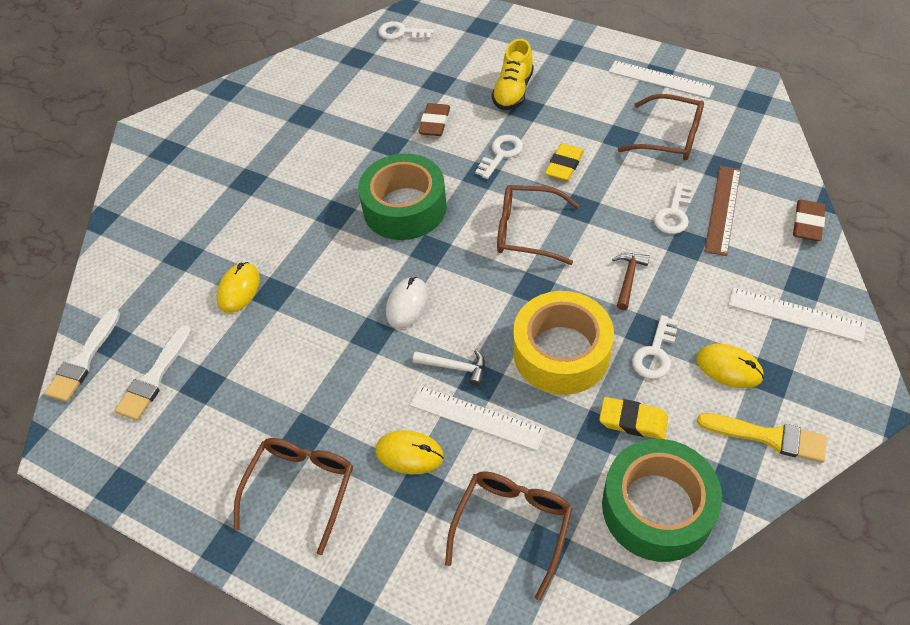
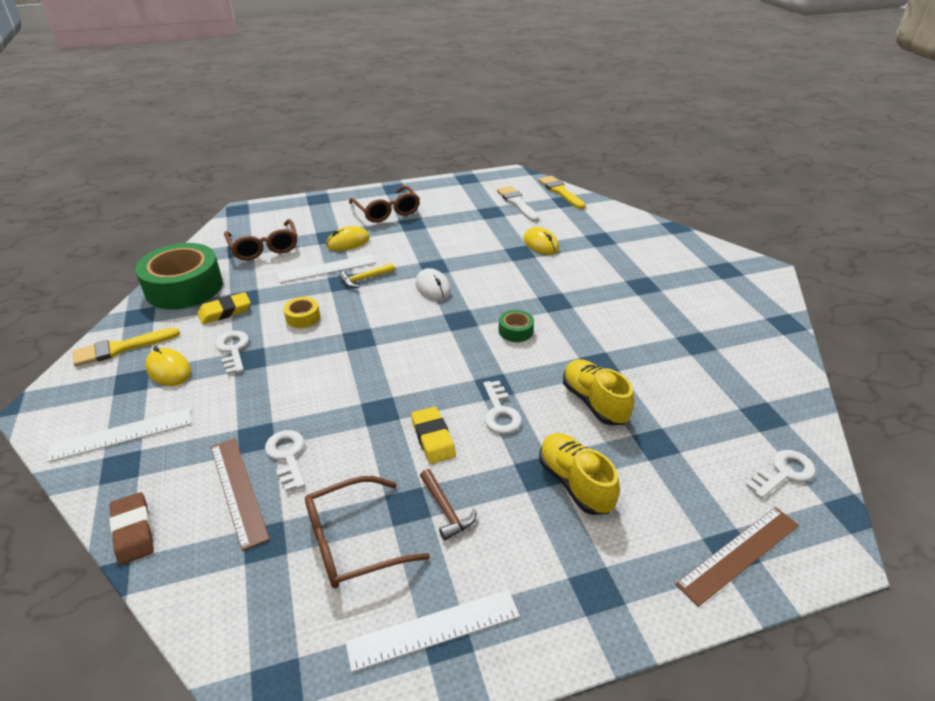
camera: 130 degrees right, 15 degrees down
(84, 360) = (560, 192): white brush -> yellow brush
(404, 207) = (515, 331): green tape -> green tape, size x0.43
(434, 123) = (594, 402): brown eraser -> yellow shoe
(454, 367) = (365, 279): white hammer -> yellow hammer
(481, 23) = (739, 554): none -> brown ruler
(526, 231) = (405, 368): brown glasses -> none
(561, 352) = (303, 317): yellow tape -> yellow tape, size x0.43
(628, 279) = (289, 382): brown hammer -> brown hammer (445, 509)
(729, 368) = (169, 370): yellow mouse -> yellow mouse turned 60 degrees clockwise

